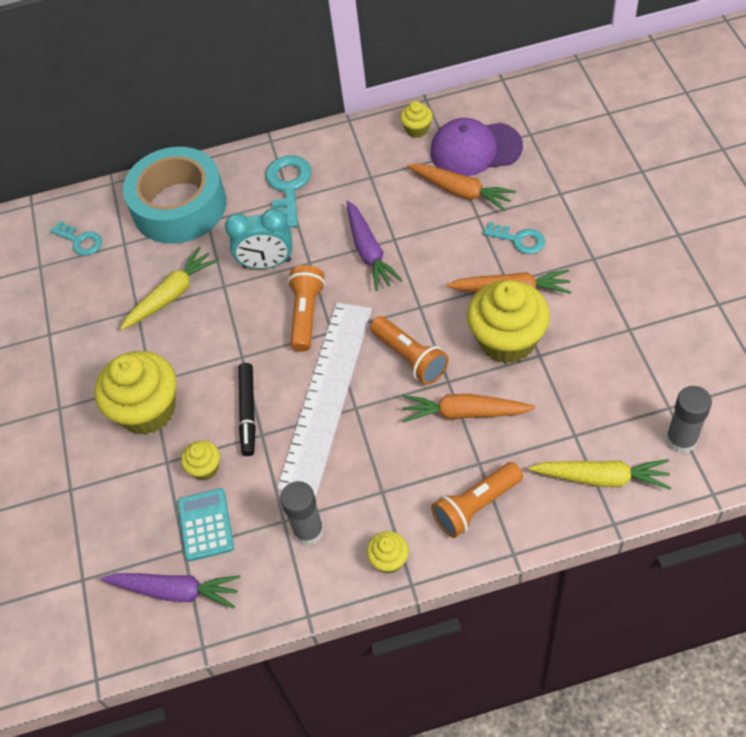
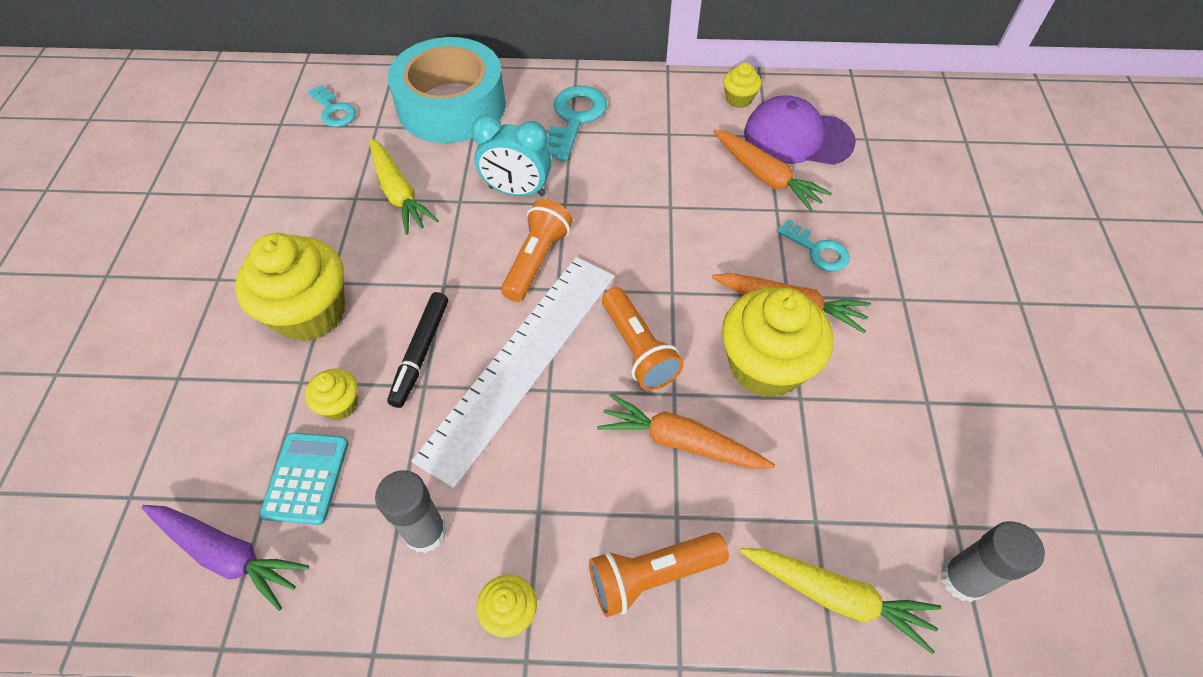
camera: 10 degrees right, 0 degrees up
(171, 295) = (399, 193): yellow carrot -> yellow carrot turned 90 degrees clockwise
(369, 252) = (636, 212): purple carrot -> none

